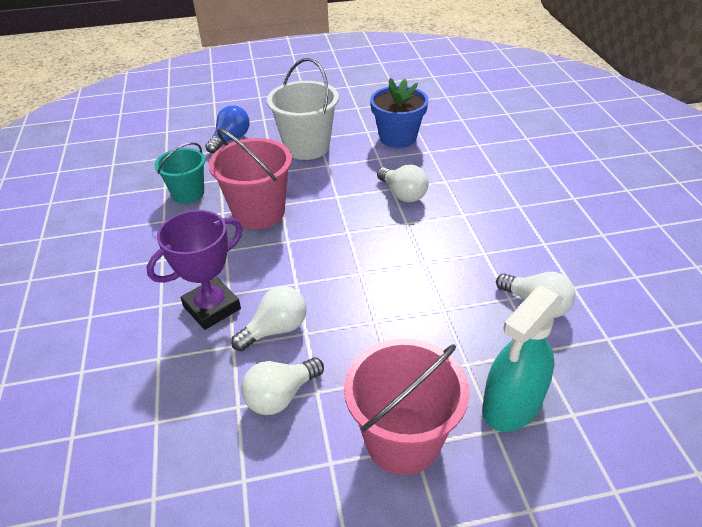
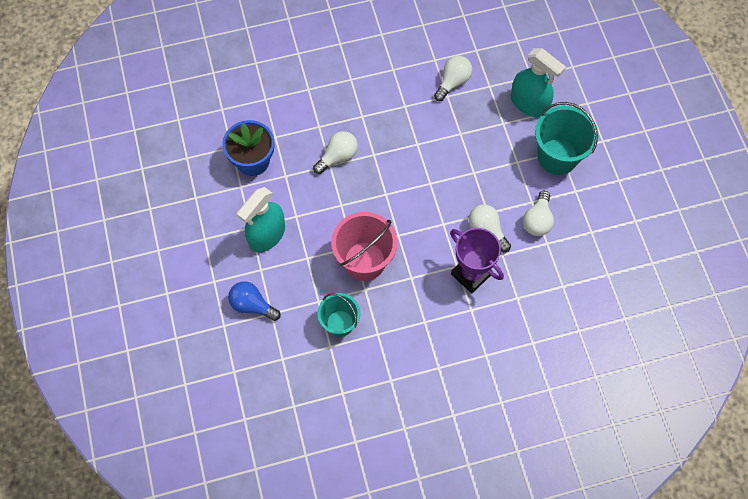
camera: 95 degrees left, 25 degrees up
(281, 396) = (537, 220): white light bulb -> white light bulb turned 60 degrees clockwise
(307, 147) = (267, 235): white bucket -> turquoise spray bottle
(402, 440) = (557, 156): pink bucket -> turquoise bucket

